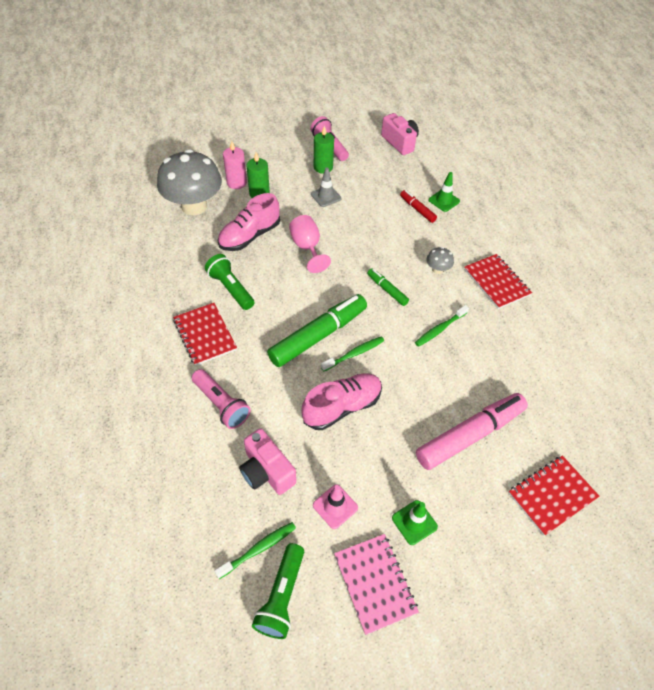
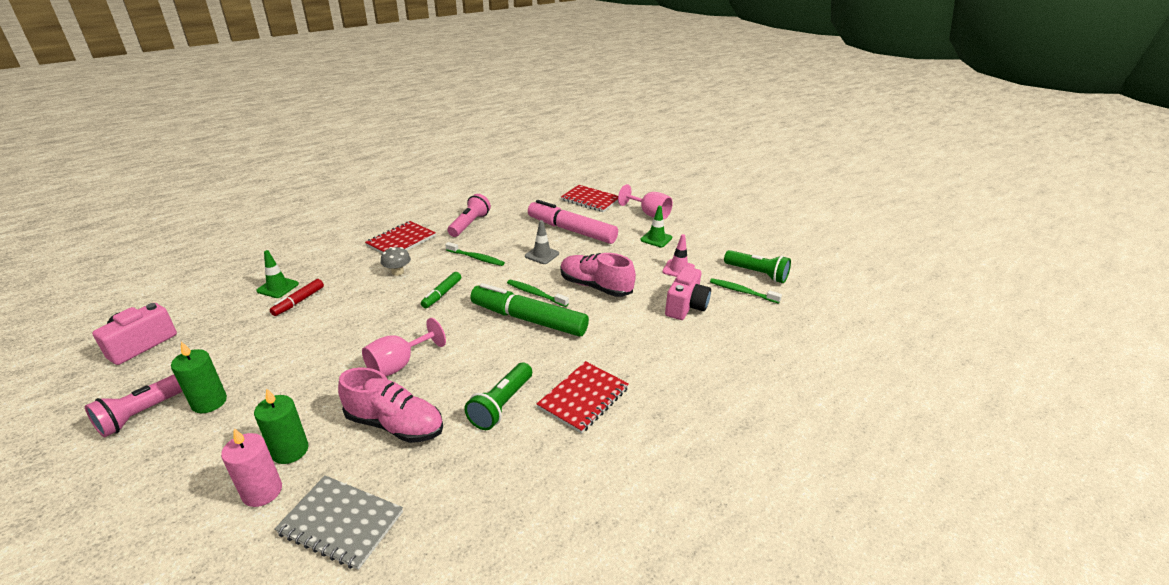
camera: 115 degrees left, 20 degrees down
(194, 206) = (341, 523): grey mushroom -> grey notebook
(221, 404) = (652, 352): pink flashlight -> pink flashlight (469, 224)
(281, 596) = (757, 274): green flashlight -> green flashlight turned 45 degrees clockwise
(326, 196) = (285, 379): grey traffic cone -> grey traffic cone (542, 255)
(375, 583) = (709, 244): pink notebook -> none
(487, 554) = (649, 214): none -> pink goblet

